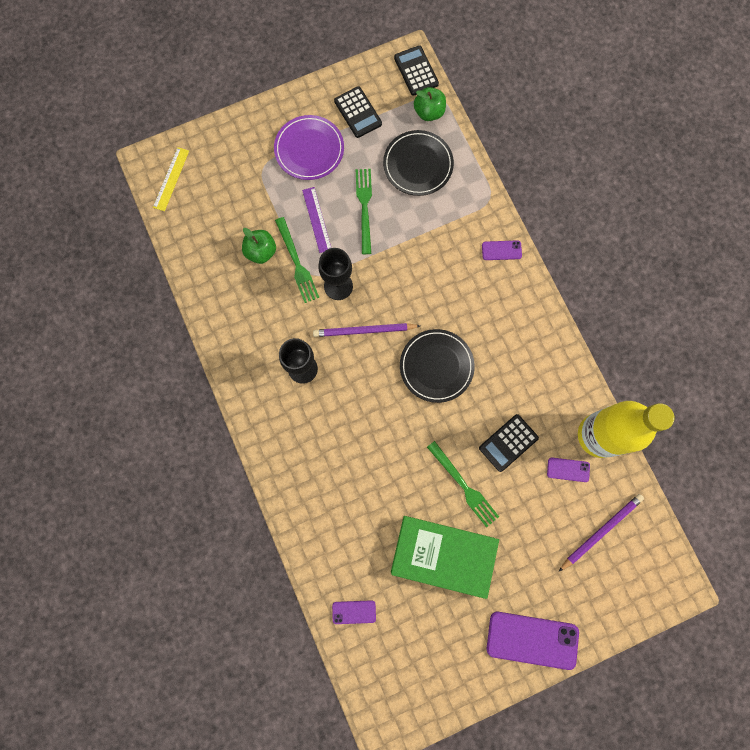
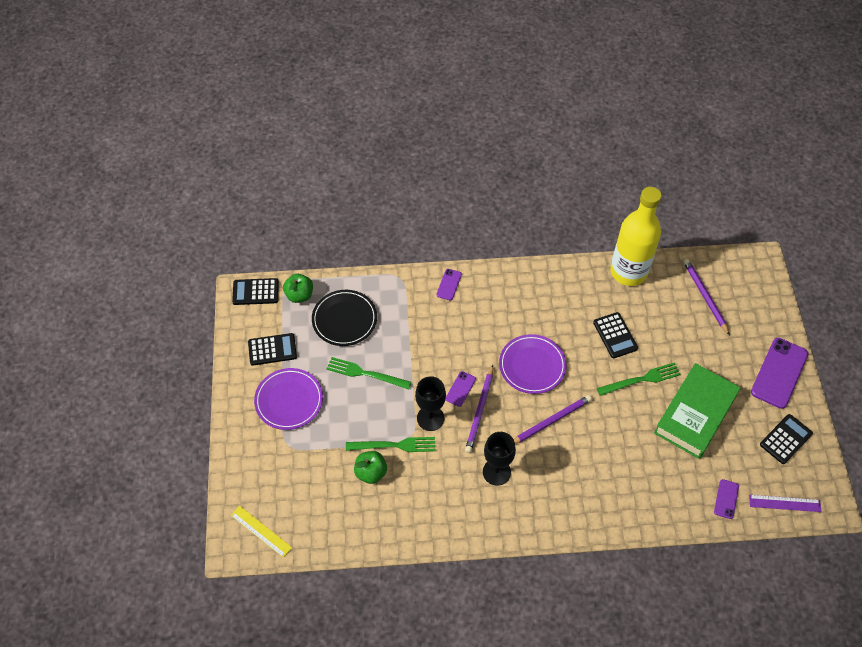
camera: 70 degrees left, 20 degrees down
(316, 219) = (360, 416): purple ruler -> purple ruler (784, 503)
(378, 405) = (550, 421): none -> purple pencil
(436, 366) = (532, 366): black plate -> purple plate
(449, 663) = (785, 439): none -> black calculator
(568, 469) = (650, 302): purple phone -> purple phone (460, 389)

